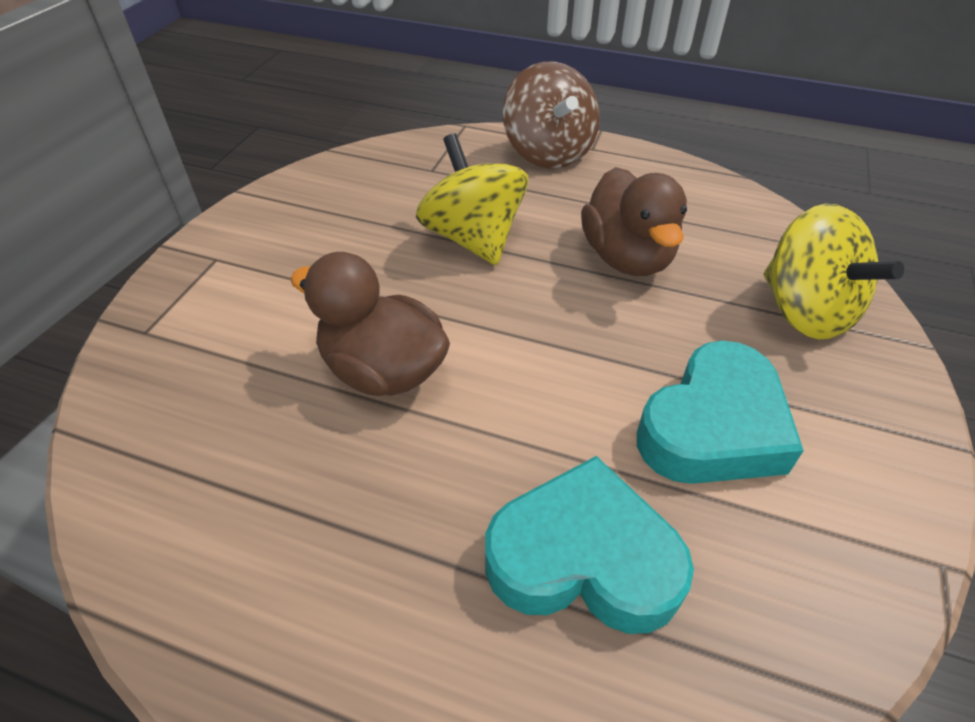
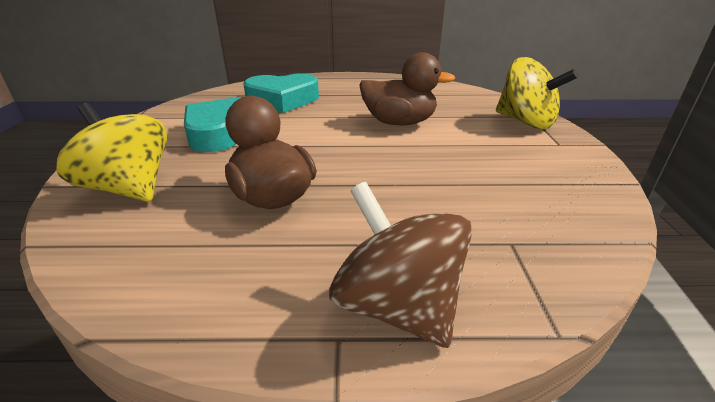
camera: 160 degrees right, 15 degrees down
(473, 238) = (406, 186): yellow spinning top -> yellow spinning top (525, 122)

